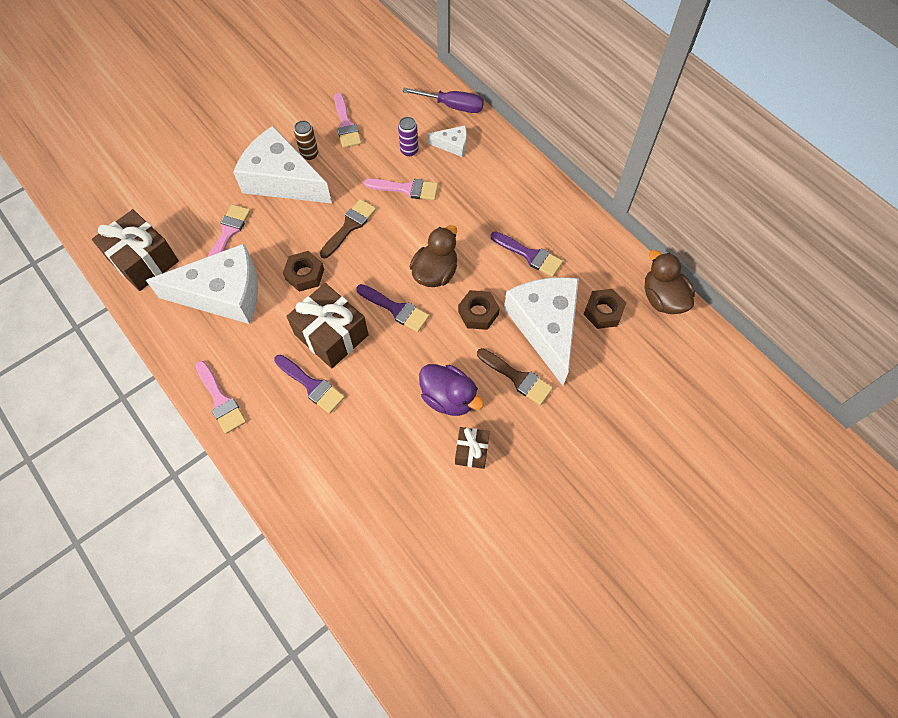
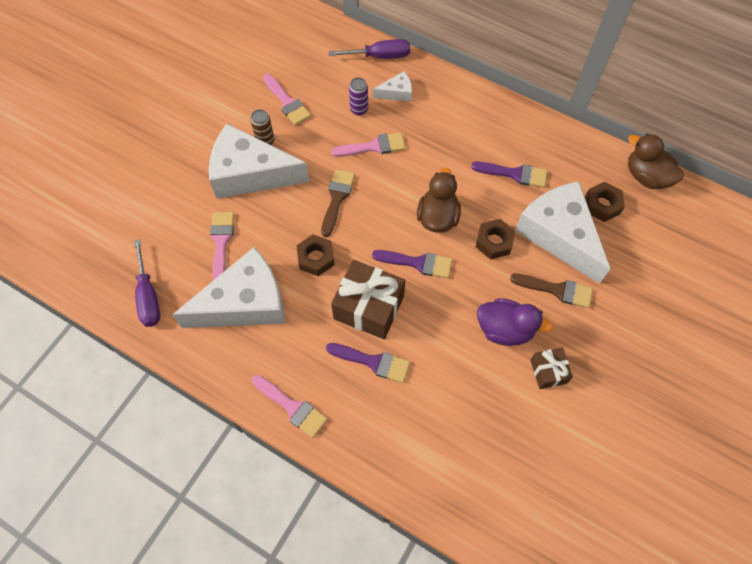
camera: 20 degrees left, 0 degrees up
(143, 261) = (148, 296): brown gift -> purple screwdriver

